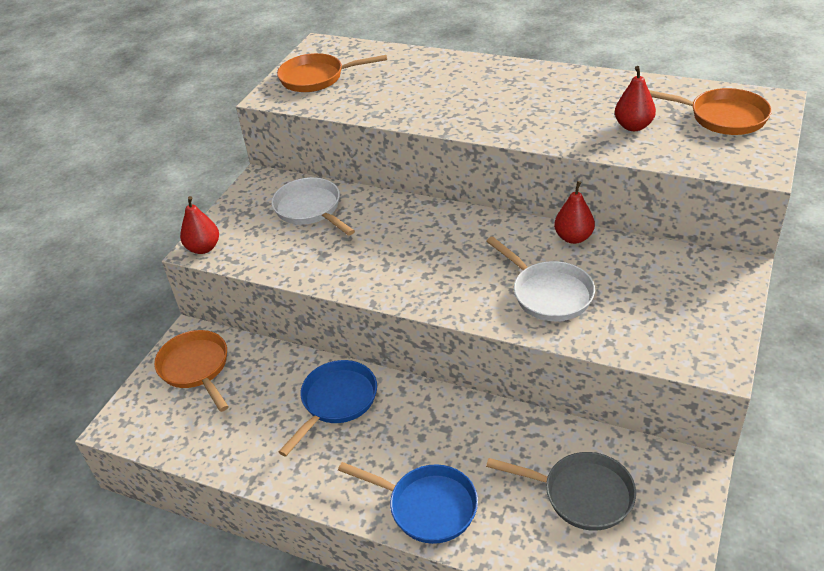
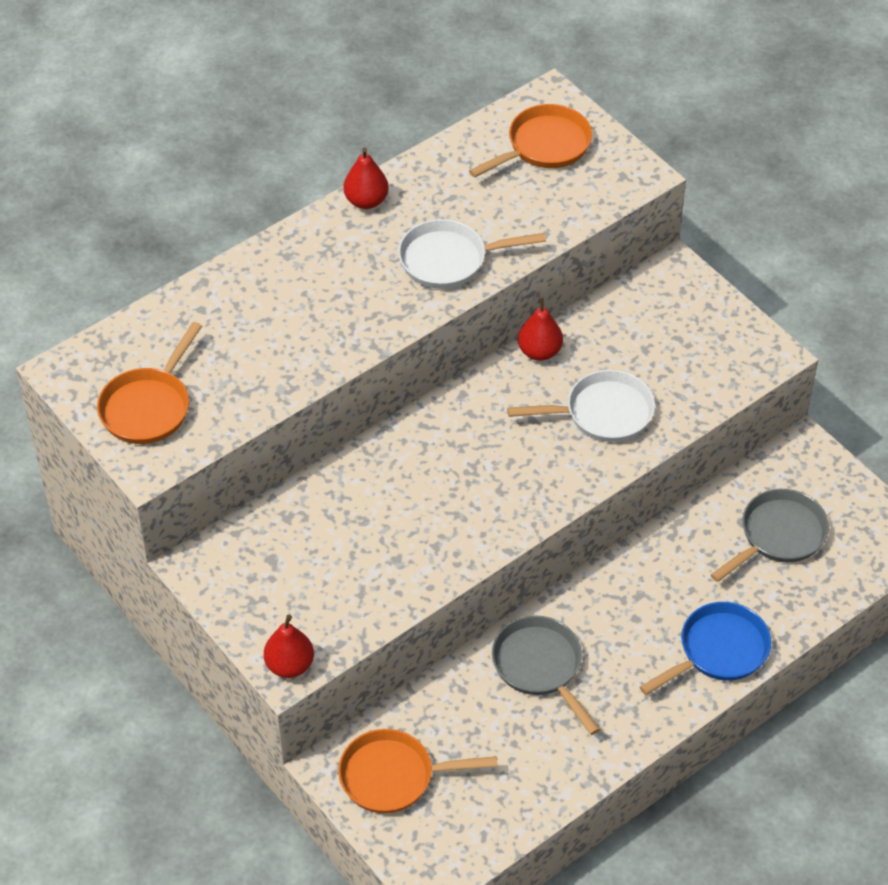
camera: 65 degrees left, 10 degrees up
(310, 209) = (302, 540): white pan -> white pan (449, 260)
(336, 401) = (540, 667): blue pan -> grey pan
(633, 126) = (501, 211): red pear -> red pear (366, 201)

